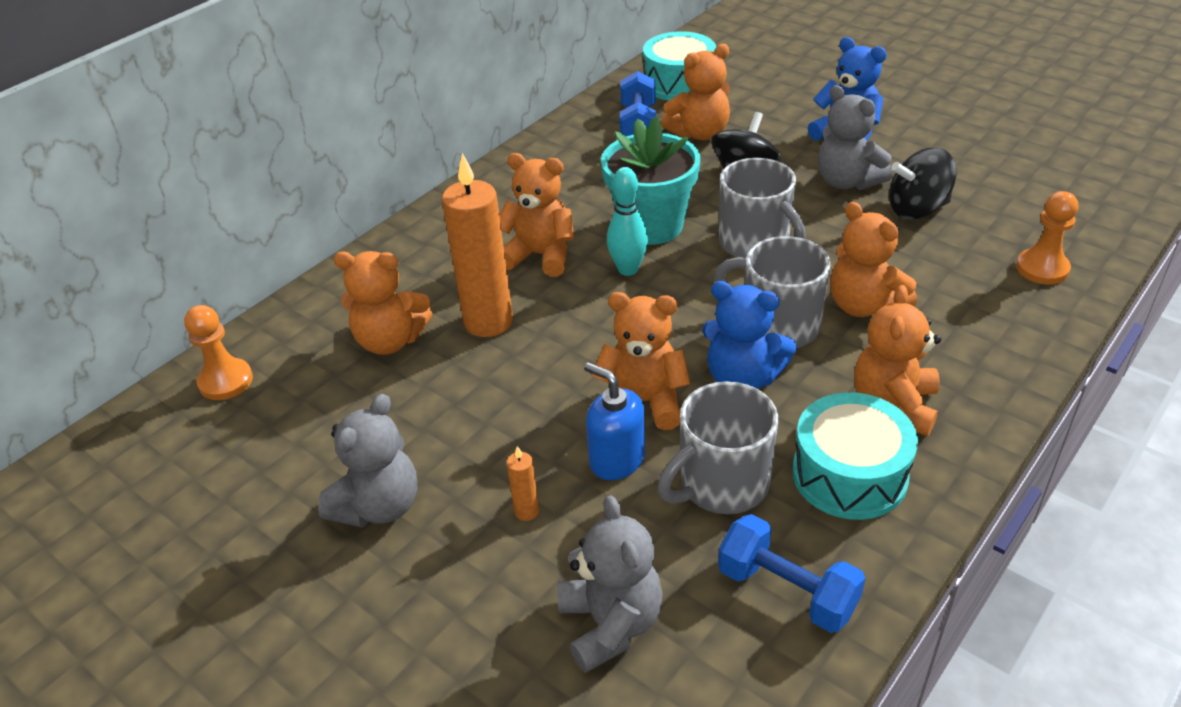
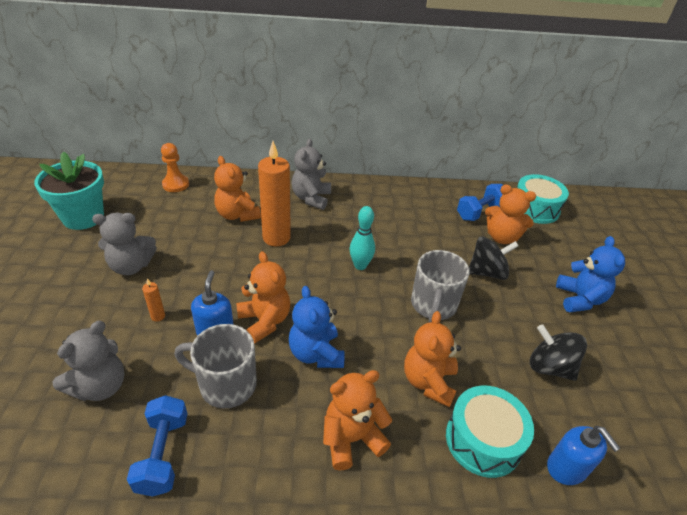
camera: 45 degrees right, 0 degrees up
(540, 255) = (340, 230): orange teddy bear -> none
(651, 226) = (403, 257): turquoise flower pot -> turquoise flower pot (83, 217)
(777, 326) = (372, 348): grey mug -> none
(847, 182) = (535, 320): grey teddy bear -> grey teddy bear (311, 198)
(849, 474) = (275, 442): turquoise drum -> turquoise drum (483, 440)
(1042, 268) = (566, 468): orange pawn -> blue soap dispenser

